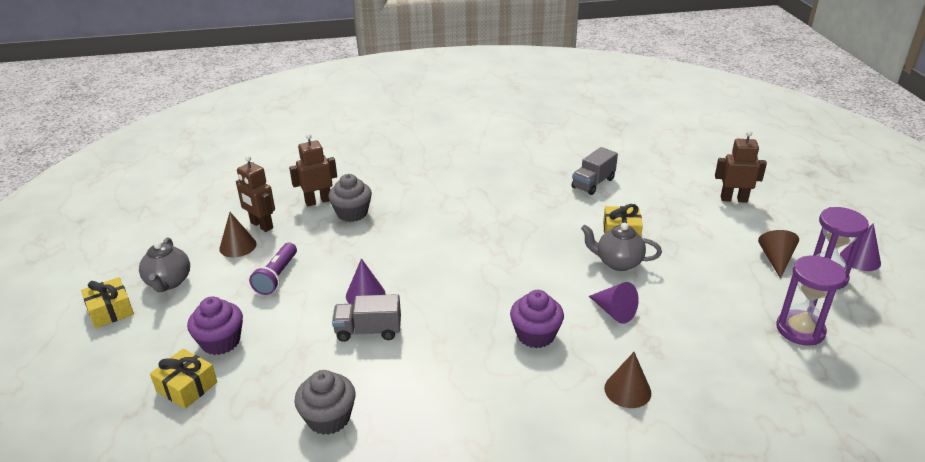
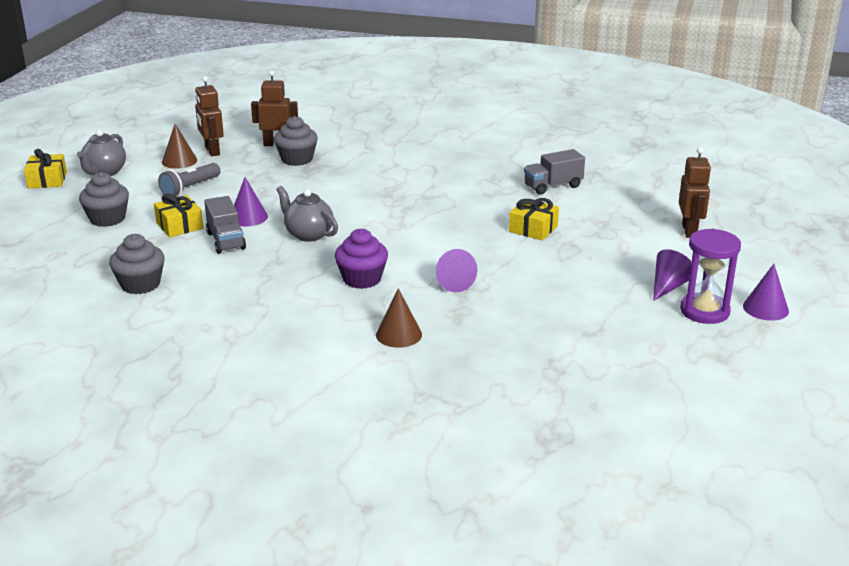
camera: 25 degrees right, 5 degrees down
(187, 387) = (58, 239): yellow gift -> yellow gift (179, 226)
(221, 342) = (107, 219): purple cupcake -> grey cupcake
(277, 276) = (190, 188): purple flashlight -> grey flashlight
(368, 331) = (226, 241): grey truck -> grey truck turned 135 degrees counterclockwise
(618, 262) = (501, 250): grey teapot -> grey teapot (308, 234)
(733, 199) = (689, 231): brown robot -> brown robot turned 60 degrees clockwise
(776, 259) = (669, 286): brown cone -> purple cone
(800, 330) = (620, 340): purple hourglass -> none

